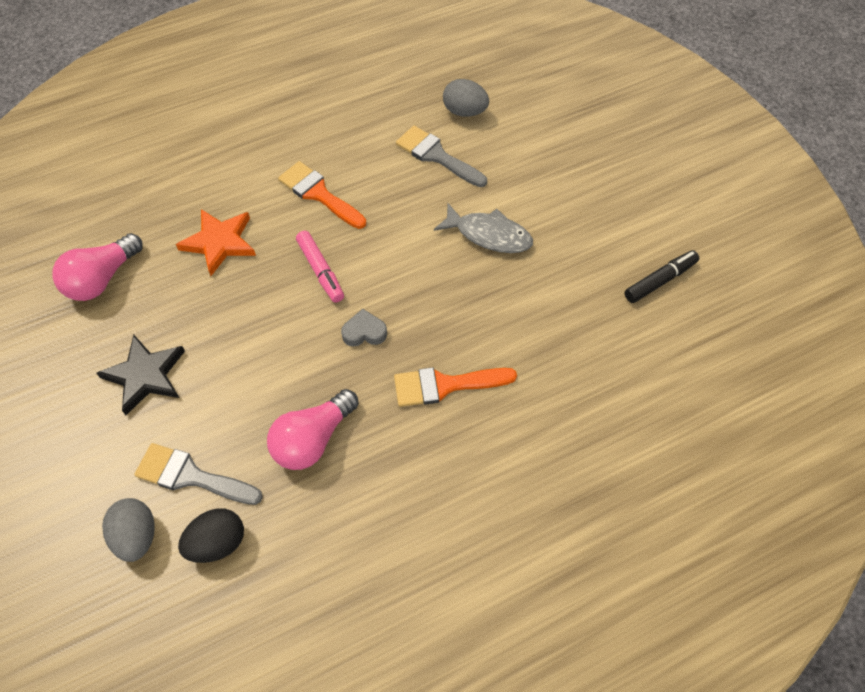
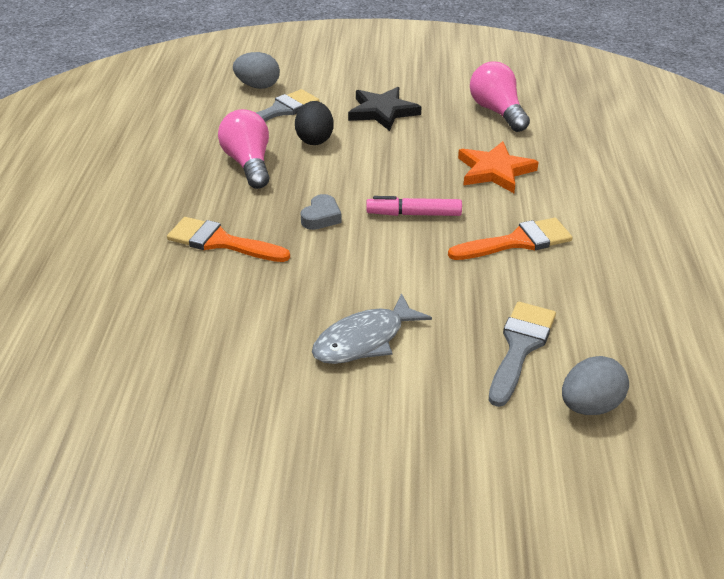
camera: 120 degrees right, 20 degrees down
(217, 543) = (217, 110): black egg -> black egg (314, 139)
(436, 156) = (520, 347): grey brush -> grey brush turned 45 degrees counterclockwise
(445, 385) = (221, 242): orange brush -> orange brush turned 90 degrees counterclockwise
(660, 280) = (169, 458): black marker -> none

